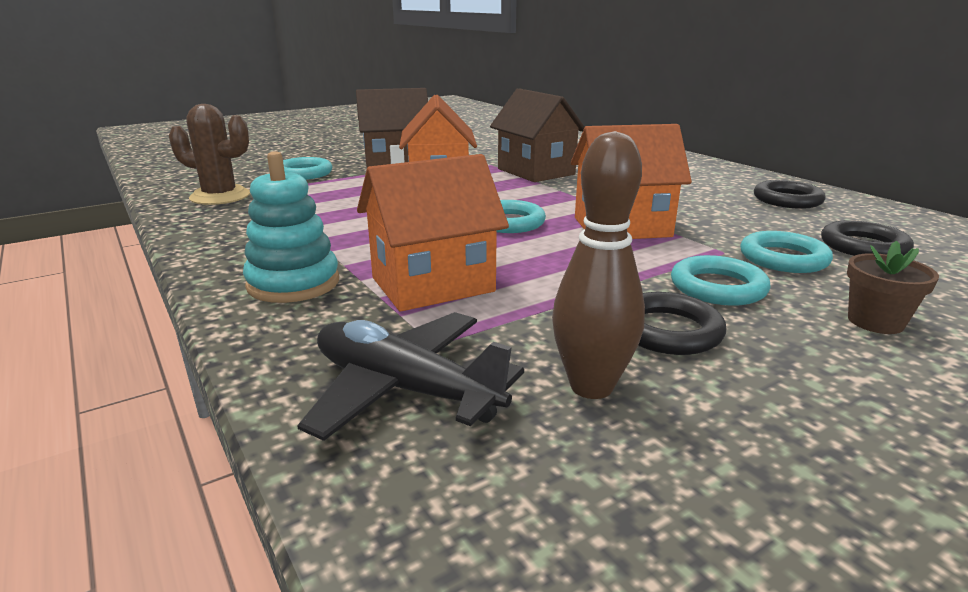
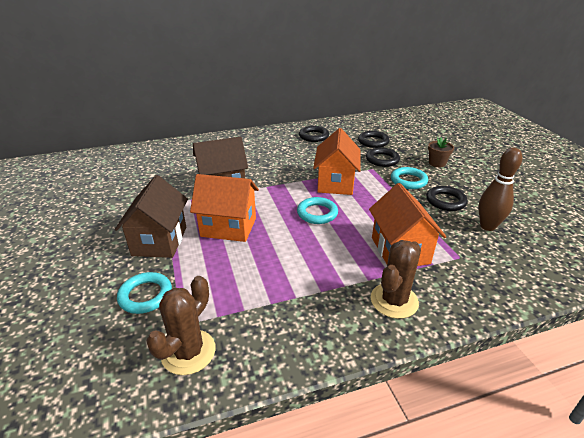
camera: 75 degrees left, 10 degrees up
(293, 283) = (394, 300): turquoise stacking toy -> brown cactus
(405, 389) = (498, 269): black plane -> none
(783, 258) = (382, 160): turquoise ring -> black ring

